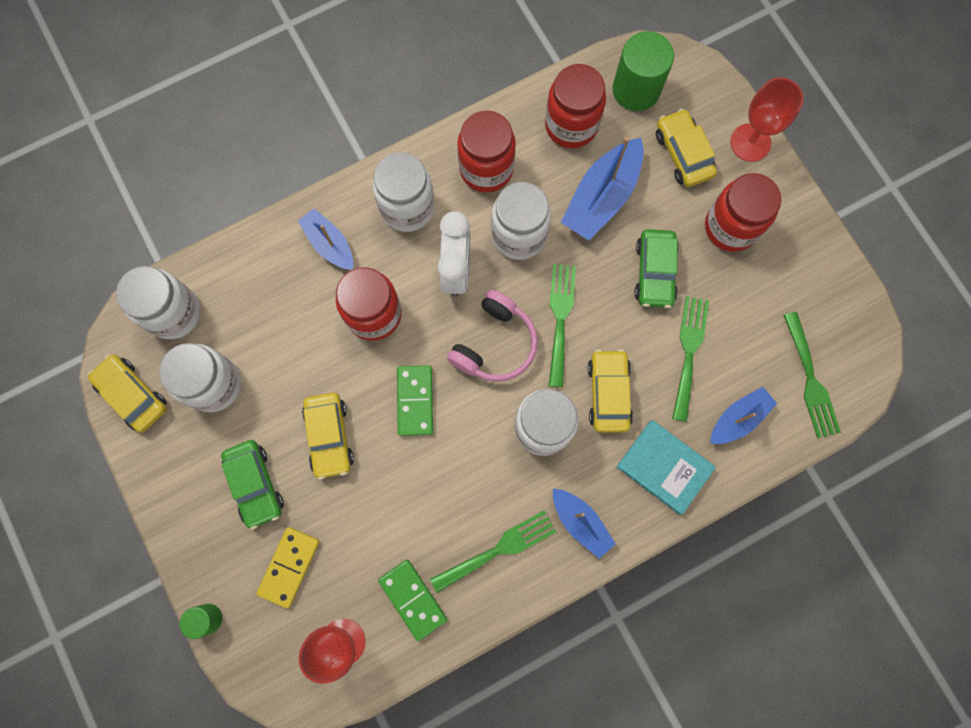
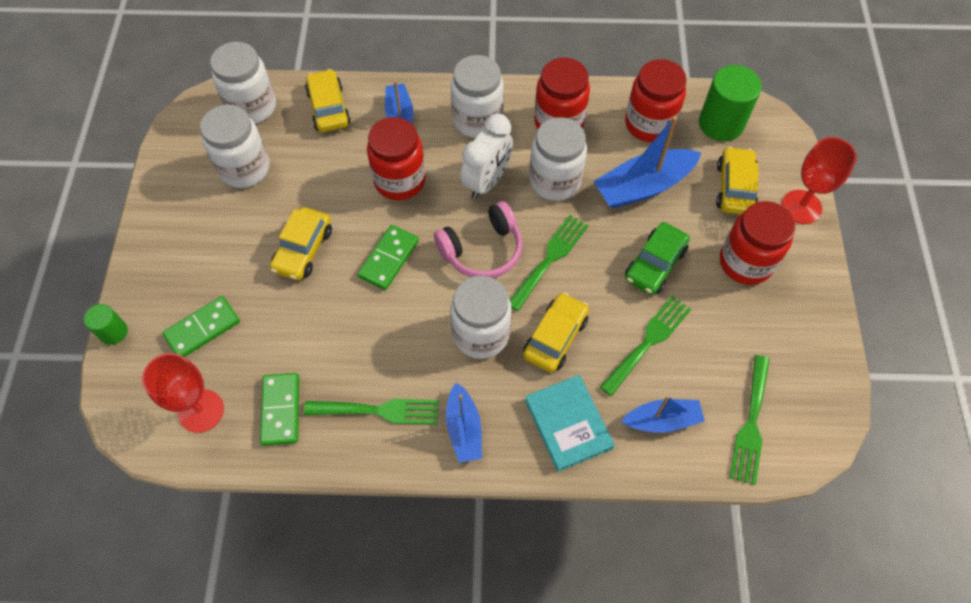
camera: 30 degrees right, 15 degrees down
(133, 395) = (182, 146): yellow car -> yellow car (328, 108)
(255, 484) = (222, 254): green car -> none
(289, 567) = (202, 328): yellow domino -> green domino

